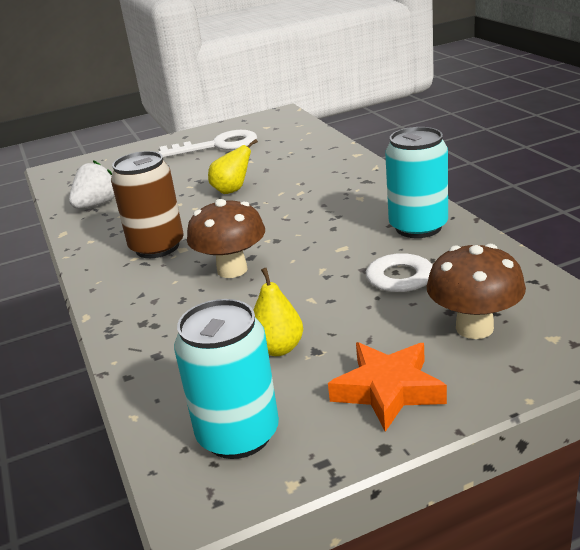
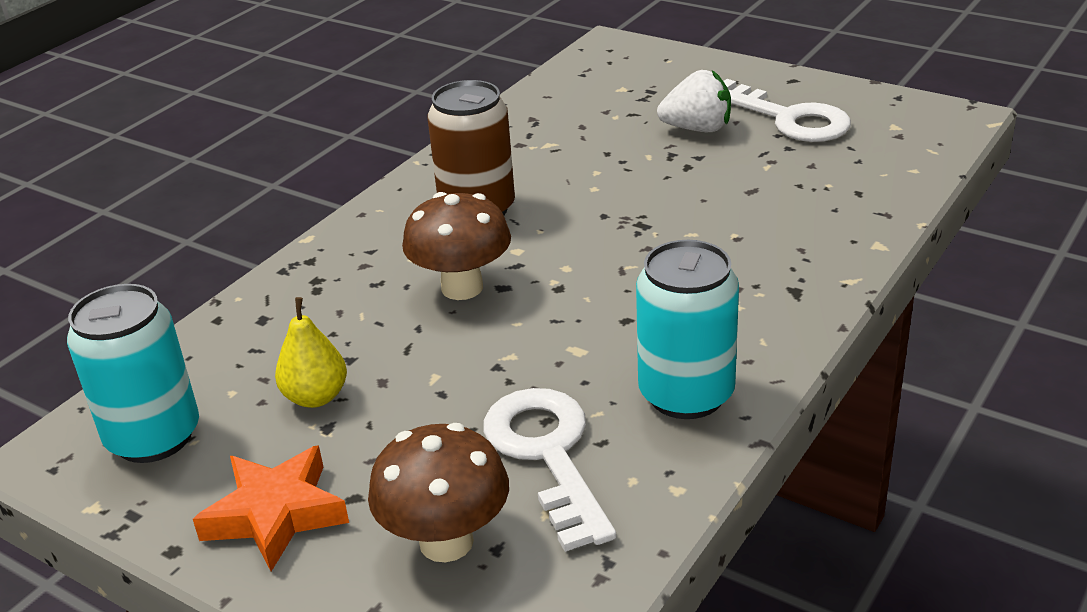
camera: 55 degrees right, 5 degrees up
(97, 205) = (545, 118): white strawberry -> white strawberry (697, 129)
(232, 190) = (664, 193): yellow pear -> none

